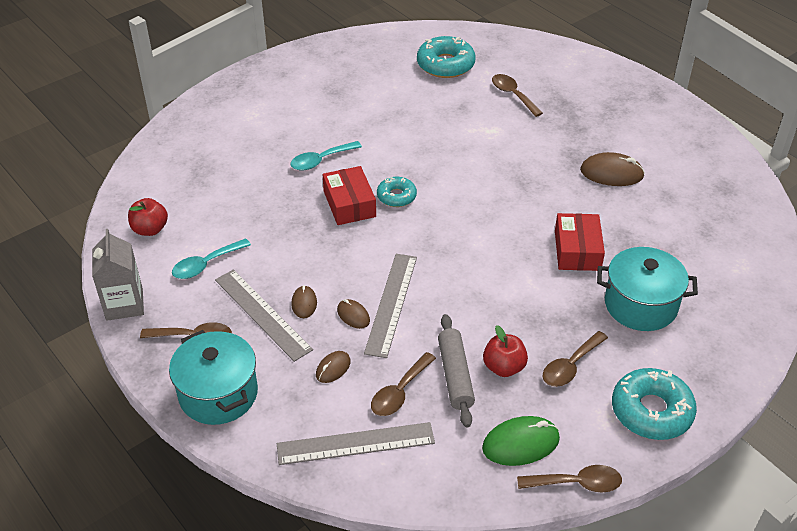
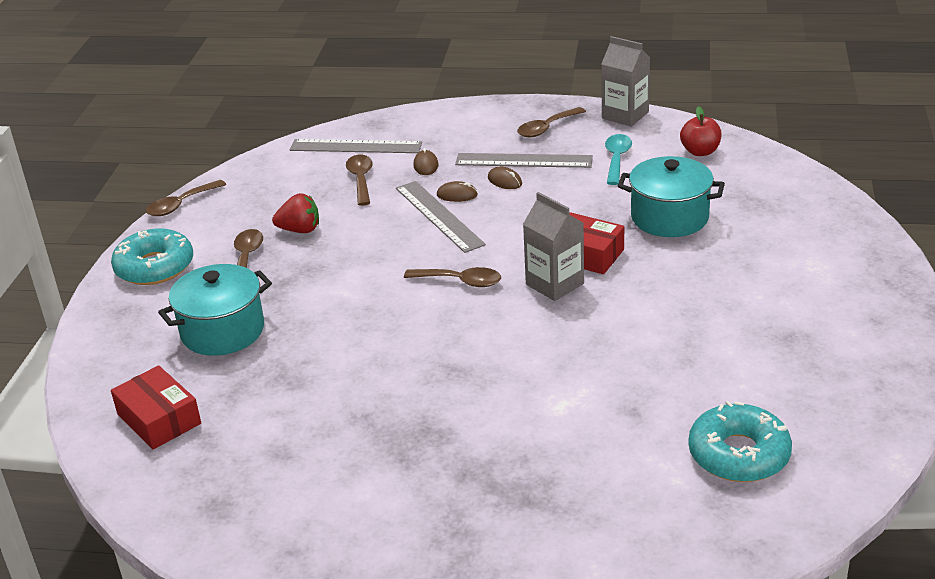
camera: 140 degrees right, 10 degrees down
(218, 394) = (480, 119): turquoise pot -> turquoise pot (669, 217)
(320, 160) = (673, 269): turquoise spoon -> none
(355, 444) = (356, 146): grey ruler -> grey ruler turned 60 degrees clockwise
(396, 196) = (554, 284): turquoise donut -> grey carton
(455, 375) = (332, 207): grey rolling pin -> none
(504, 367) = (300, 230): red apple -> red strawberry
(513, 95) = (600, 467): brown spoon -> brown spoon (460, 281)
(520, 443) = (241, 201): green mouse -> none
(577, 250) = (326, 340): red box -> red box (159, 419)
(611, 173) = (369, 440): brown mouse -> none

